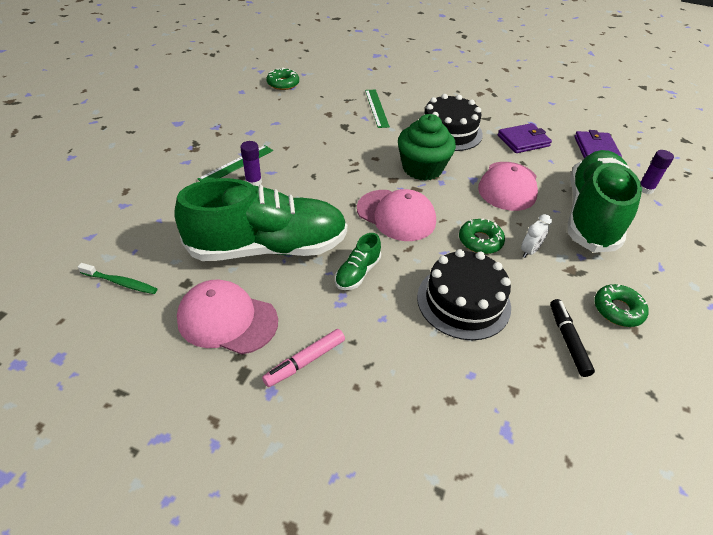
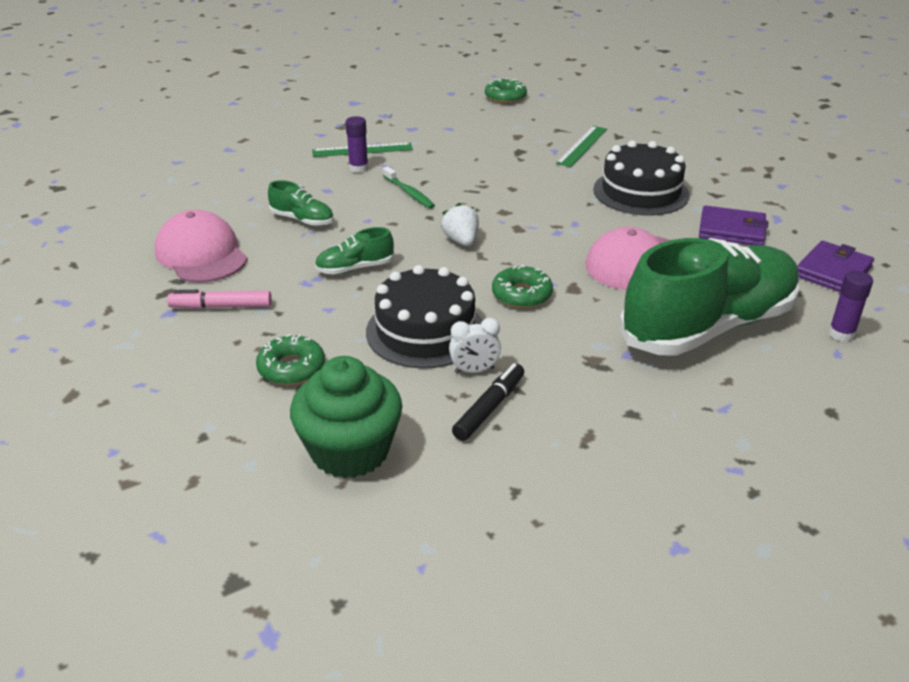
camera: 40 degrees right, 10 degrees down
(121, 282) = (159, 199): green toothbrush -> green toothbrush (409, 193)
(268, 247) = (302, 220): green shoe -> green shoe, size x0.41
(396, 215) = (461, 241): pink cap -> white strawberry
(422, 168) = (553, 213): green cupcake -> green cupcake (350, 451)
(529, 251) = (567, 324): white clock -> white clock (474, 370)
(617, 310) = (593, 414): green donut -> green donut (291, 368)

